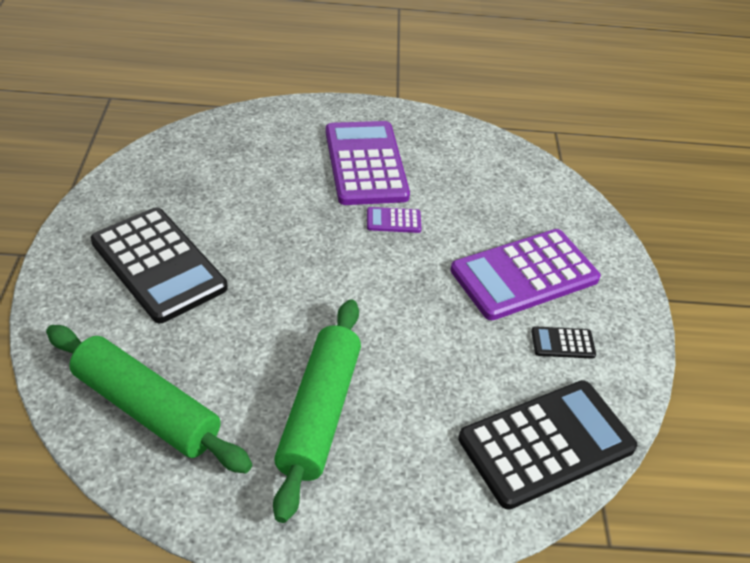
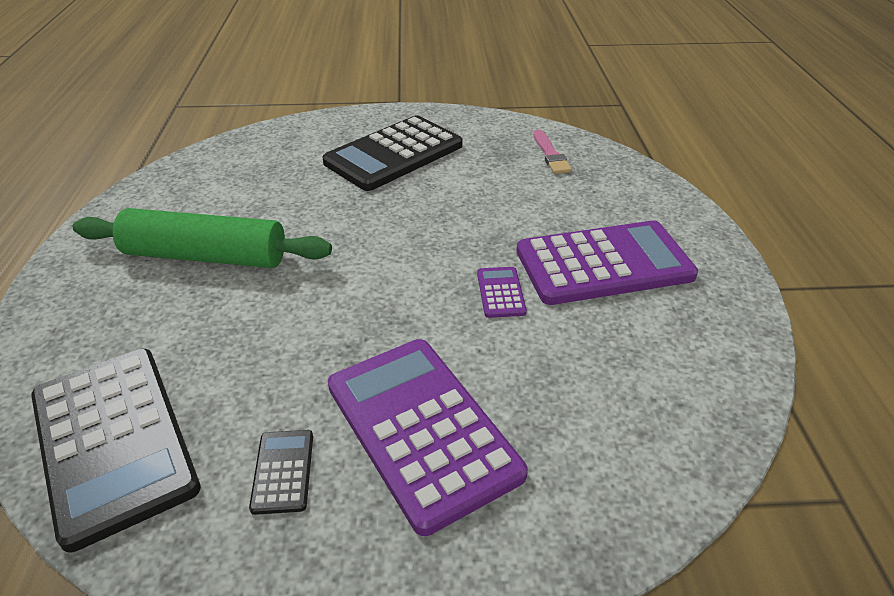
camera: 90 degrees right, 5 degrees down
(146, 408) = (230, 170): green rolling pin -> none
(197, 159) = (550, 155): none -> pink brush

